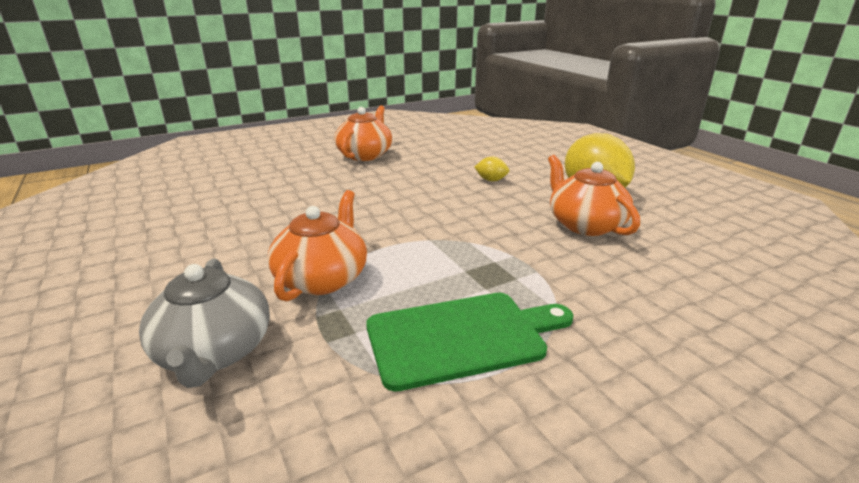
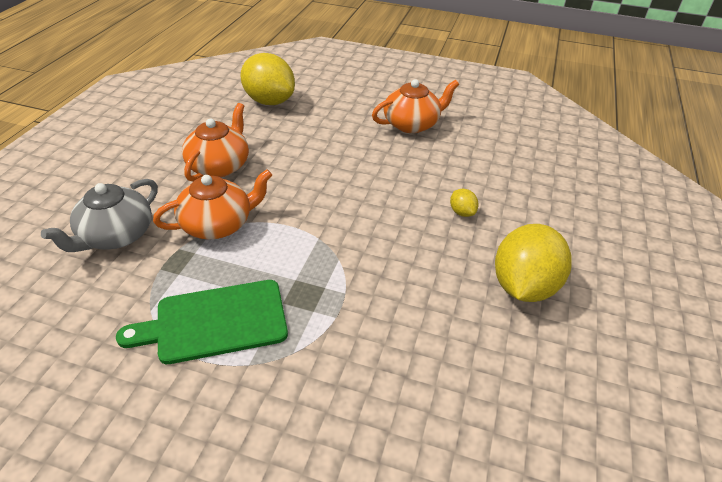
camera: 45 degrees right, 15 degrees up
(206, 186) = (269, 101): none -> yellow lemon
(462, 337) = (215, 322): green cutting board -> green cutting board turned 135 degrees clockwise
(585, 224) = (449, 308): orange teapot -> orange teapot (219, 165)

